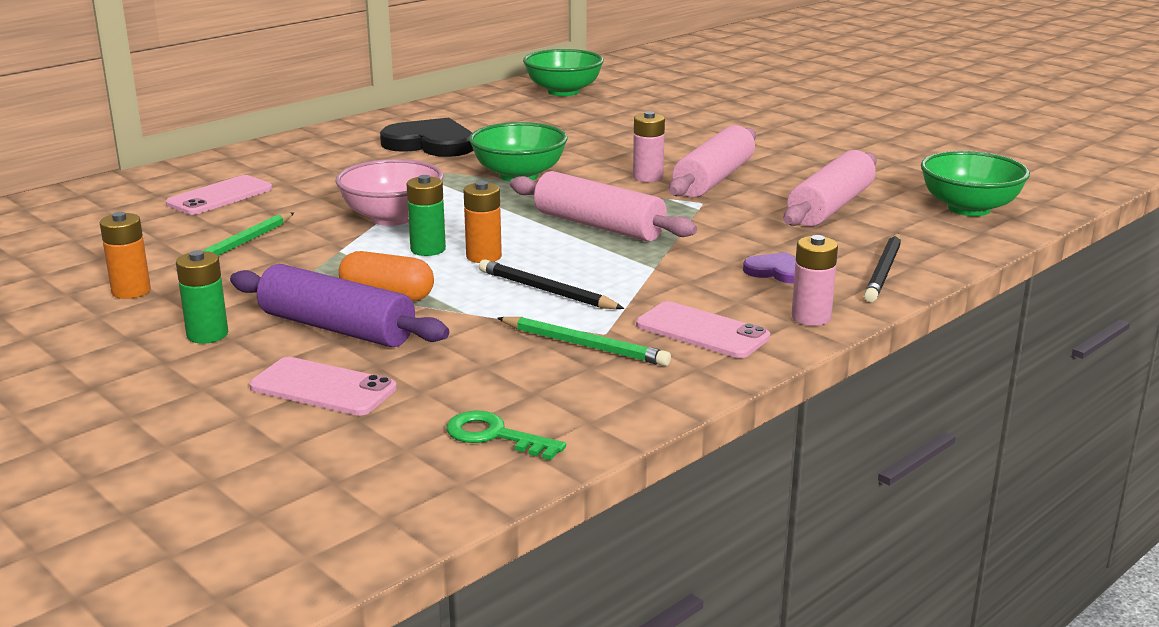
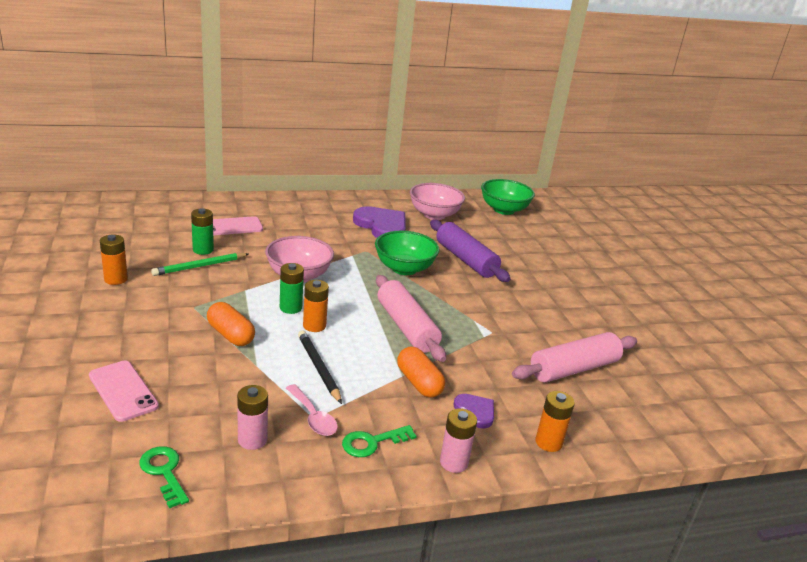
camera: 25 degrees right, 5 degrees up
(207, 335) = (114, 326): green battery -> green battery (203, 250)
(337, 328) = (179, 348): purple rolling pin -> purple rolling pin (466, 260)
(430, 143) = (382, 226): black heart -> purple heart
(483, 117) = (434, 215): none -> pink bowl
(585, 345) = (291, 422): green pencil -> none
(603, 333) = (313, 417): none -> pink spoon
(648, 177) = (480, 298): pink battery -> pink battery (252, 440)
(682, 267) = (419, 383): none -> orange capsule
(702, 331) = (372, 442): pink phone -> green key
(714, 179) = (520, 315): pink rolling pin -> none
(884, 271) = (548, 442): black pencil -> orange battery
(969, 208) = (674, 409): green bowl -> none

